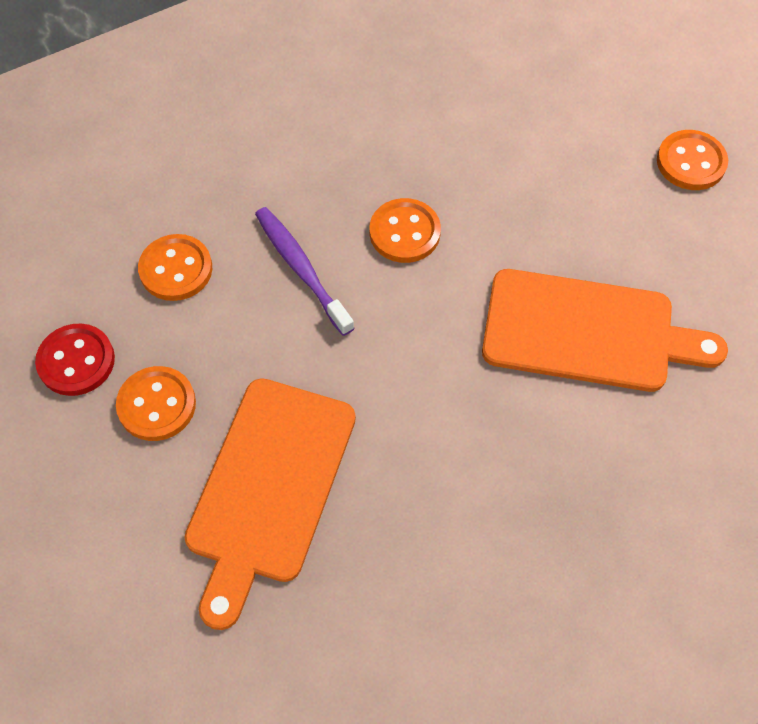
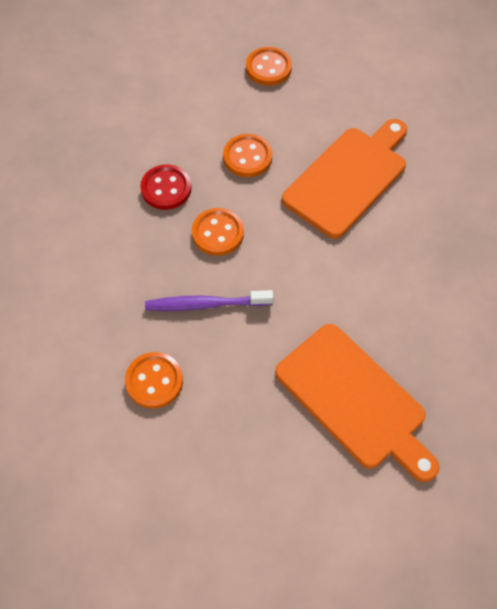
camera: 60 degrees left, 0 degrees up
(76, 361) = (187, 480): red button -> red button (166, 188)
(157, 405) = (255, 441): orange button -> orange button (247, 157)

